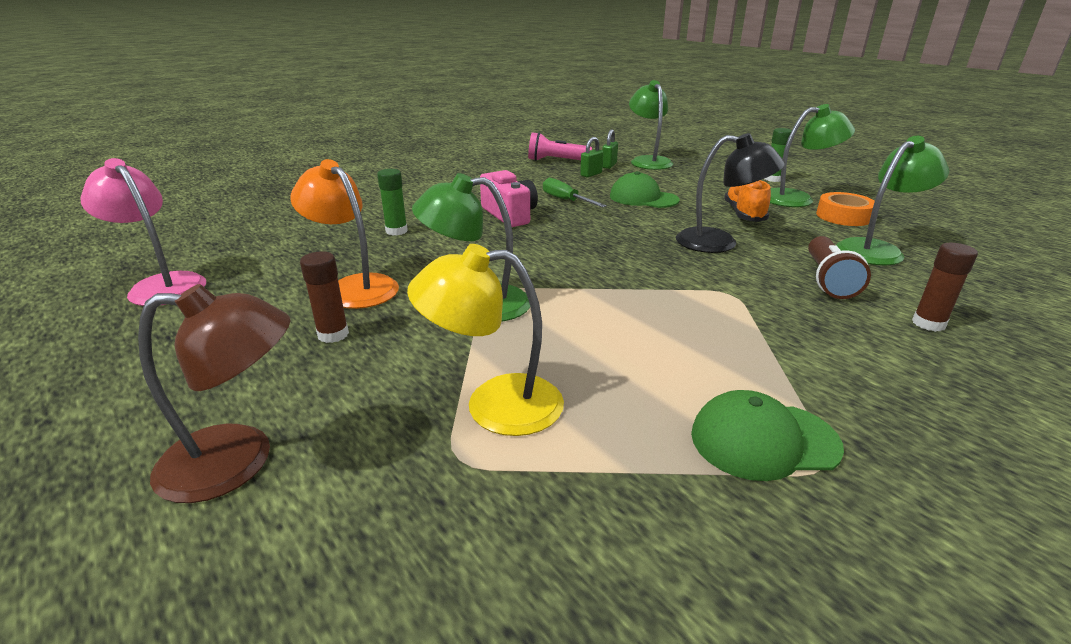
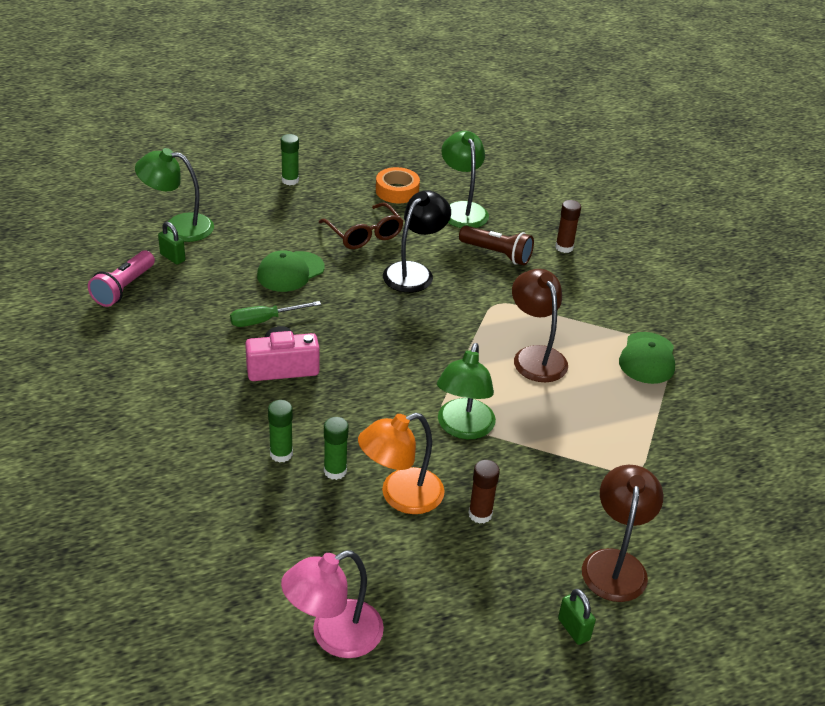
camera: 75 degrees left, 10 degrees up
(382, 253) = (335, 471): none -> green glue stick
(494, 405) = (591, 447): yellow lamp -> none
(591, 174) = (194, 279): green padlock -> green padlock (573, 629)
(654, 333) = (535, 356): none -> brown lamp
(744, 214) = (364, 234): orange shoe -> brown glasses
(797, 198) = (346, 192): green lamp -> none

